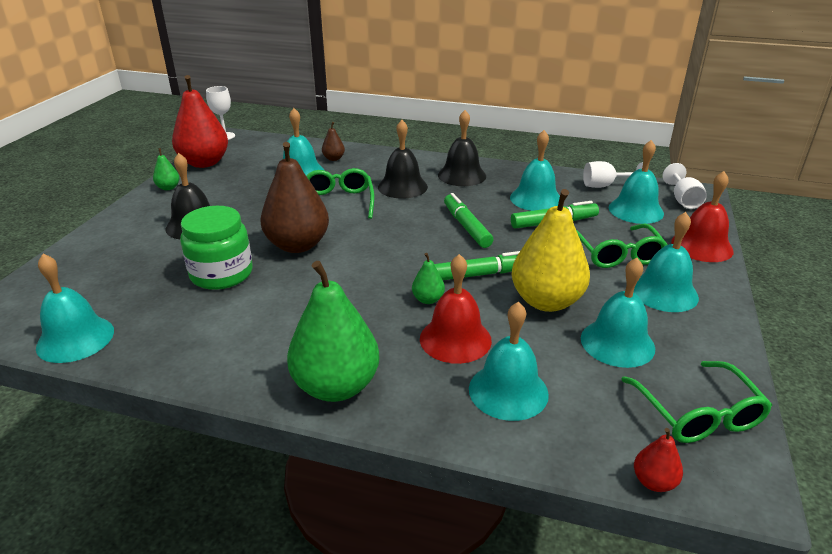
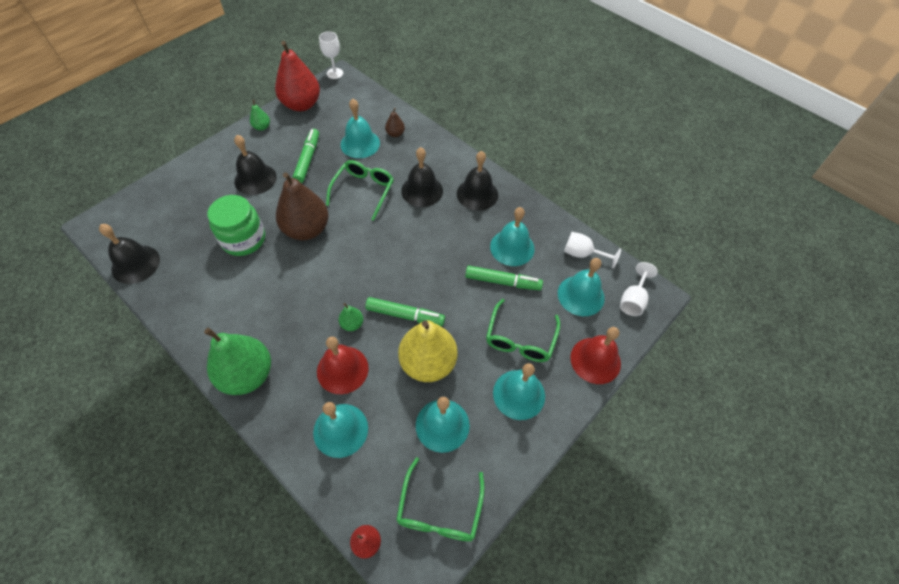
camera: 25 degrees right, 25 degrees up
(75, 338) = (135, 264): turquoise bell -> black bell
(466, 227) = (434, 258): green marker -> green marker (307, 159)

